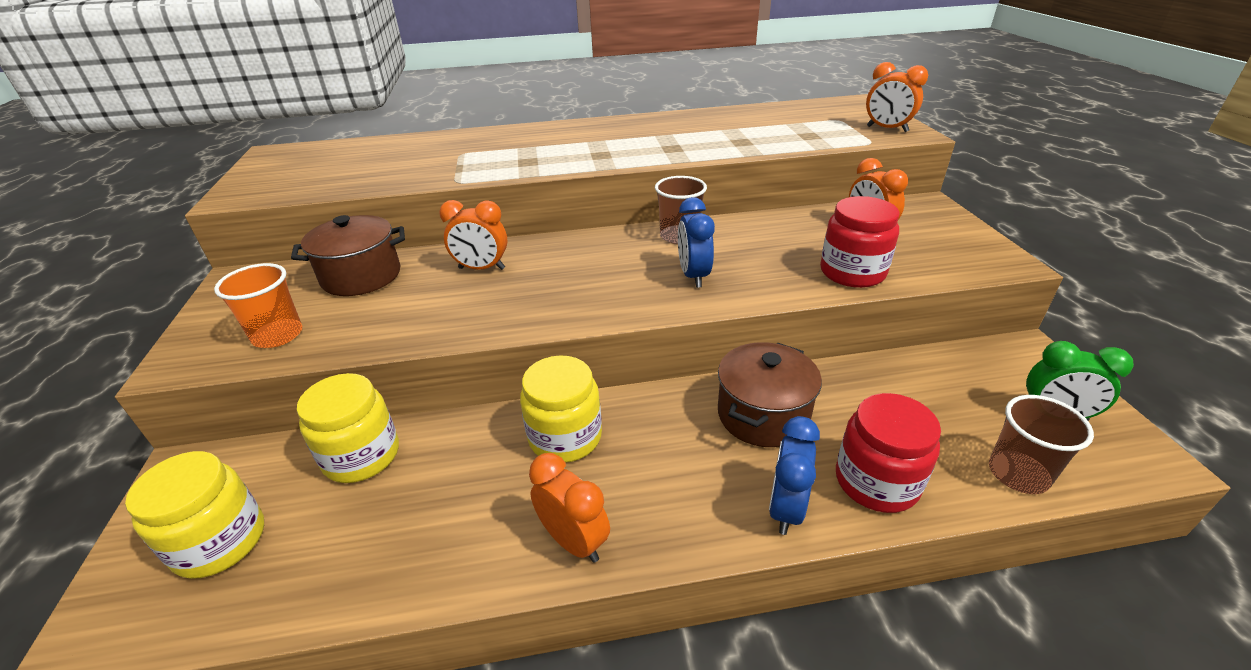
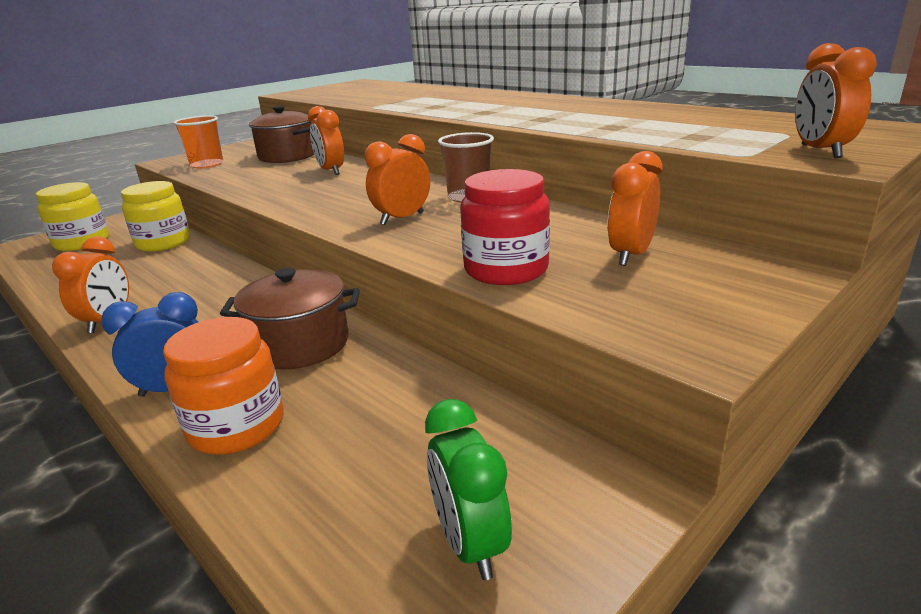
camera: 55 degrees right, 10 degrees down
(565, 437) = (216, 284): yellow jar -> none
(693, 276) = (402, 219): blue clock -> orange clock
(876, 481) = (237, 426): red jar -> orange jar
(1018, 474) = (308, 526): brown cup -> none

